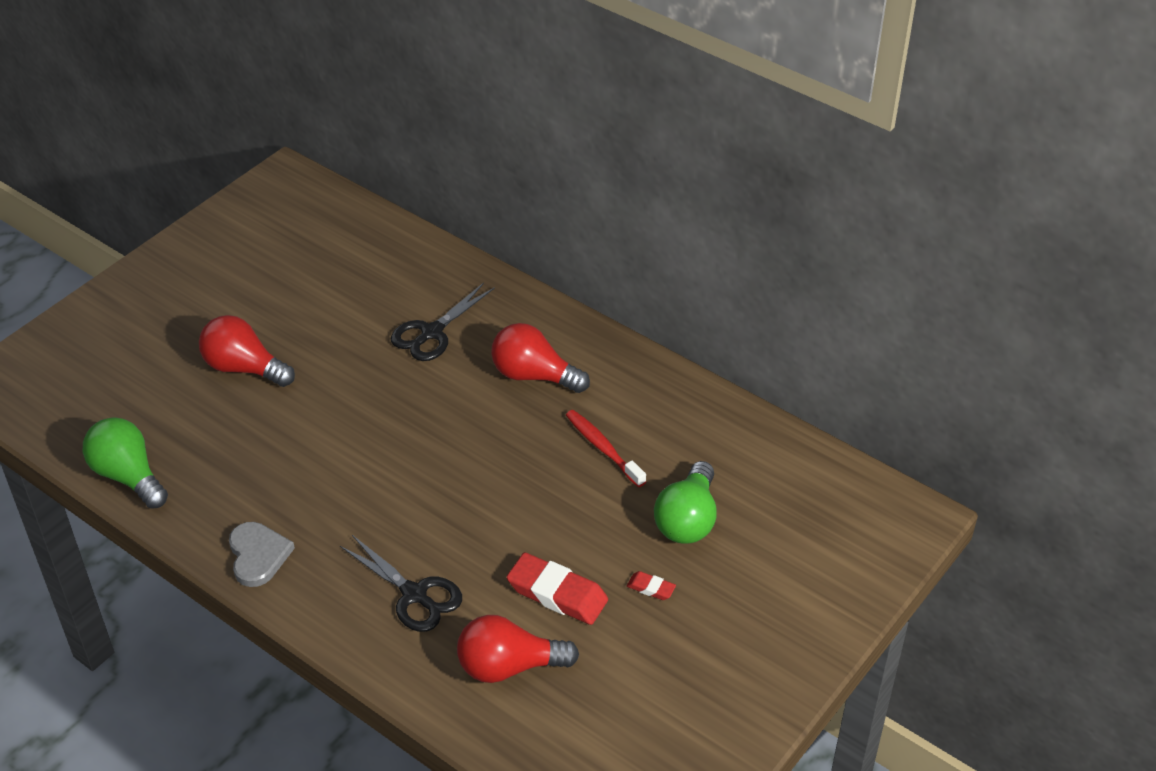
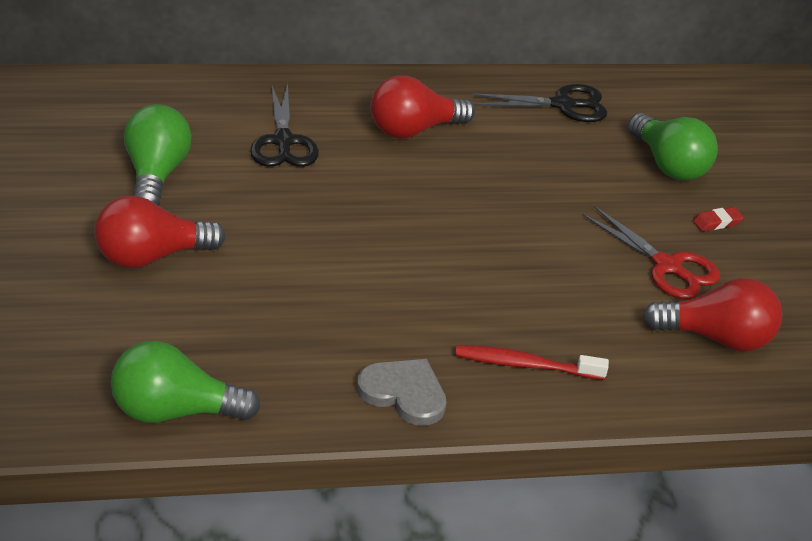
camera: 50 degrees left, 5 degrees down
(321, 311) = (156, 174): none -> green light bulb
(414, 595) = (573, 335): black scissors -> black scissors (563, 105)
(509, 666) = (716, 337): red light bulb -> red light bulb turned 120 degrees counterclockwise
(557, 594) = (667, 266): red eraser -> red scissors
(603, 448) = (541, 151): red toothbrush -> red toothbrush (525, 365)

